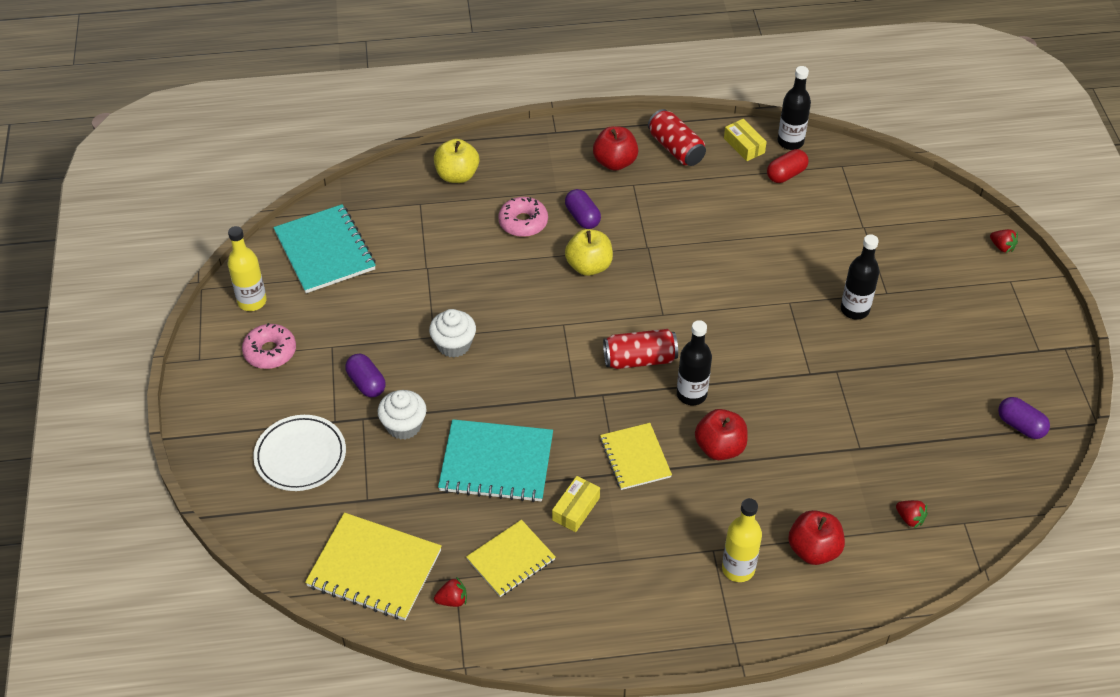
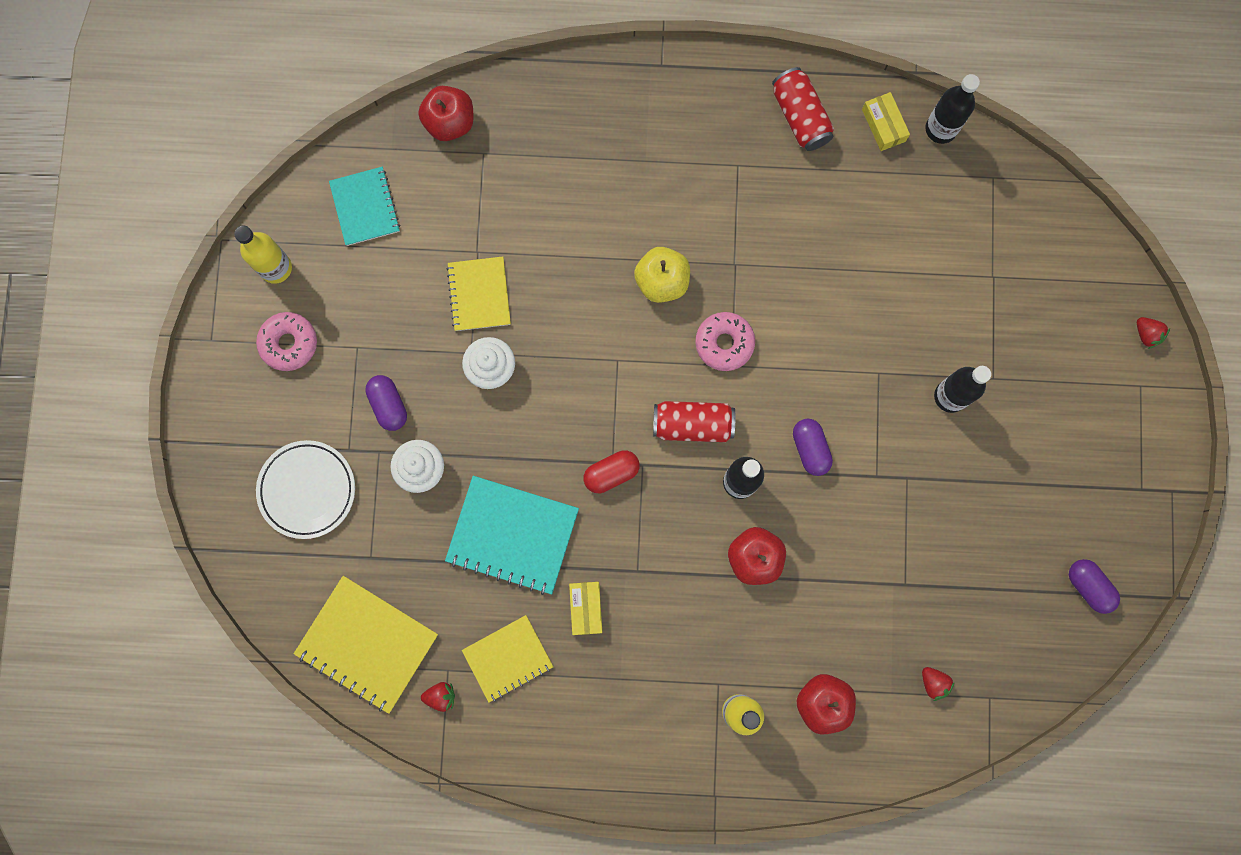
camera: 10 degrees right, 30 degrees up
(325, 251) = (365, 207): turquoise notebook -> turquoise notebook, size x0.64
(457, 175) = (533, 116): yellow apple -> none
(523, 222) = (598, 202): pink donut -> pink donut (724, 343)
(576, 509) = (586, 608): yellow box -> yellow box turned 45 degrees counterclockwise
(582, 217) = (668, 206): purple capsule -> purple capsule (810, 449)
(615, 162) = (723, 126): red apple -> red apple (450, 122)
(635, 458) = (661, 554): yellow notebook -> yellow notebook (479, 294)
(786, 174) = (923, 180): red capsule -> red capsule (611, 473)

